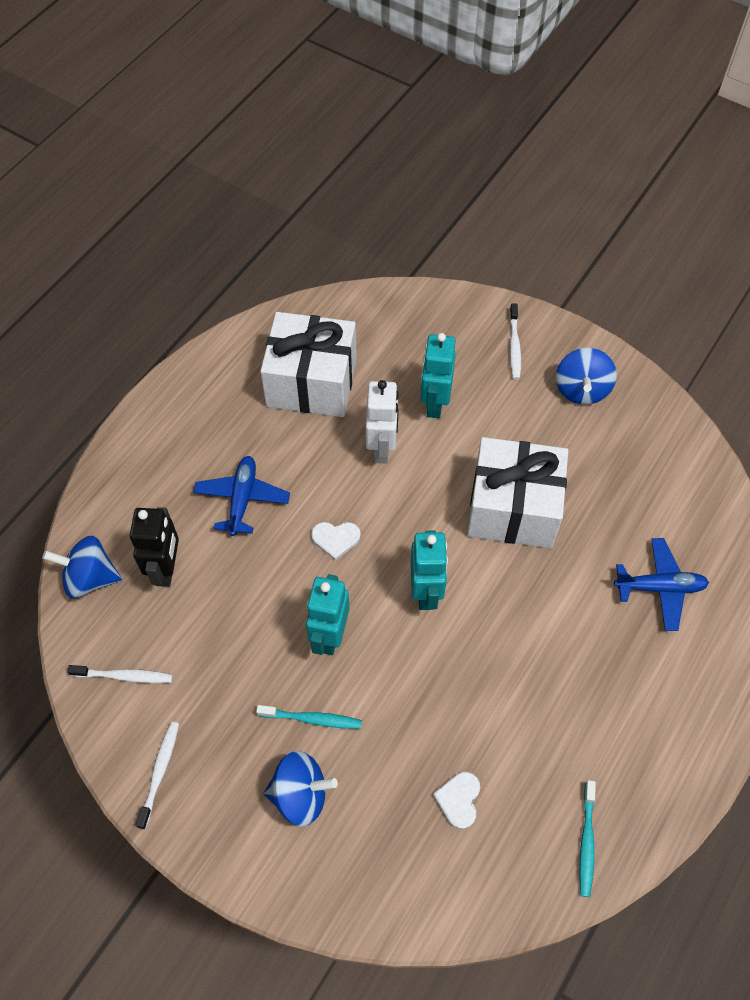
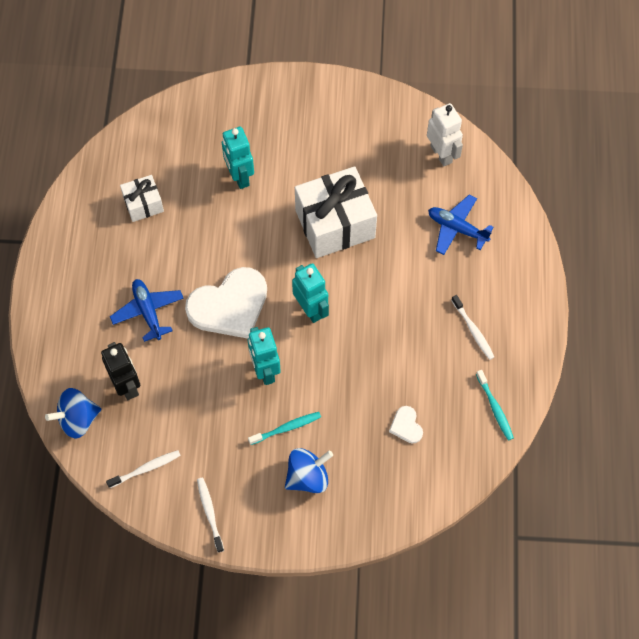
camera: 30 degrees left, 5 degrees up
(312, 382) = (143, 204): white gift -> white gift, size x0.52
(335, 539) = (229, 305): white heart -> white heart, size x2.29
(382, 448) = (222, 227): white robot -> white robot (441, 154)
(514, 346) = (270, 107): white toothbrush -> white toothbrush (473, 330)
(581, 389) = (334, 117): blue spinning top -> none
(660, 587) = (457, 228): blue plane -> blue plane turned 120 degrees counterclockwise

